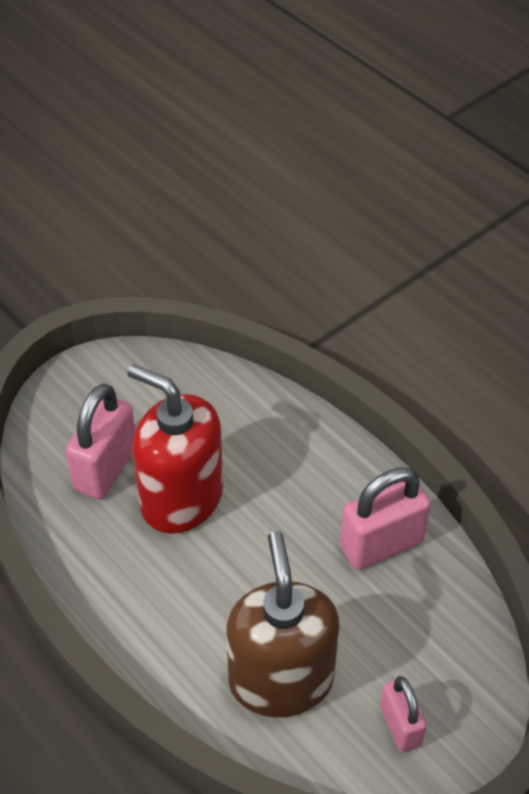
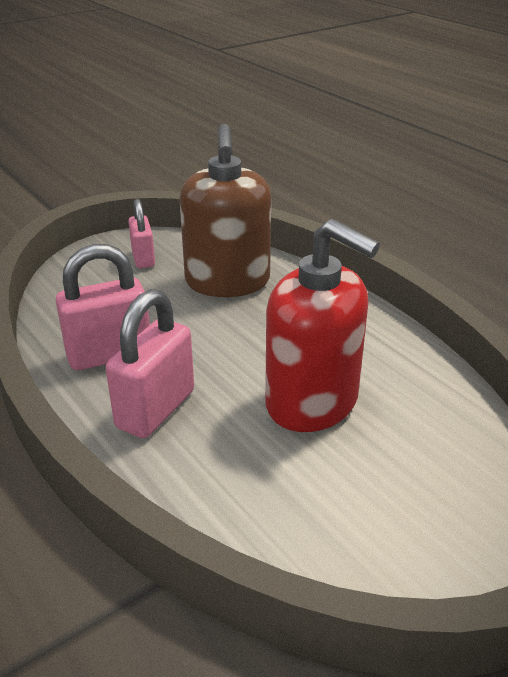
camera: 175 degrees left, 15 degrees down
(105, 468) = (405, 436): pink padlock -> pink padlock (155, 409)

